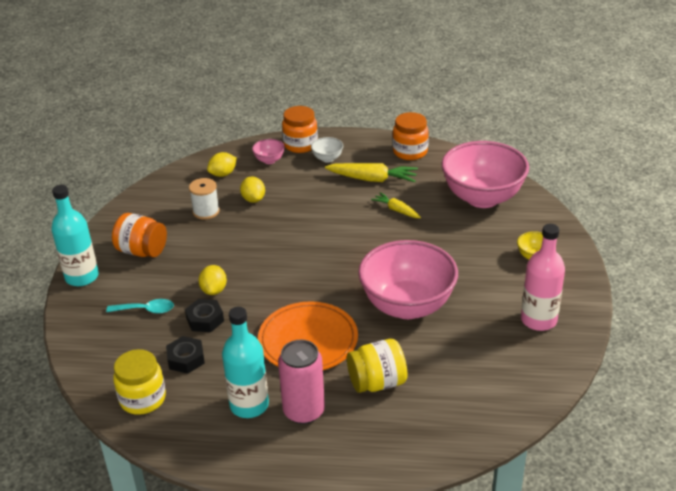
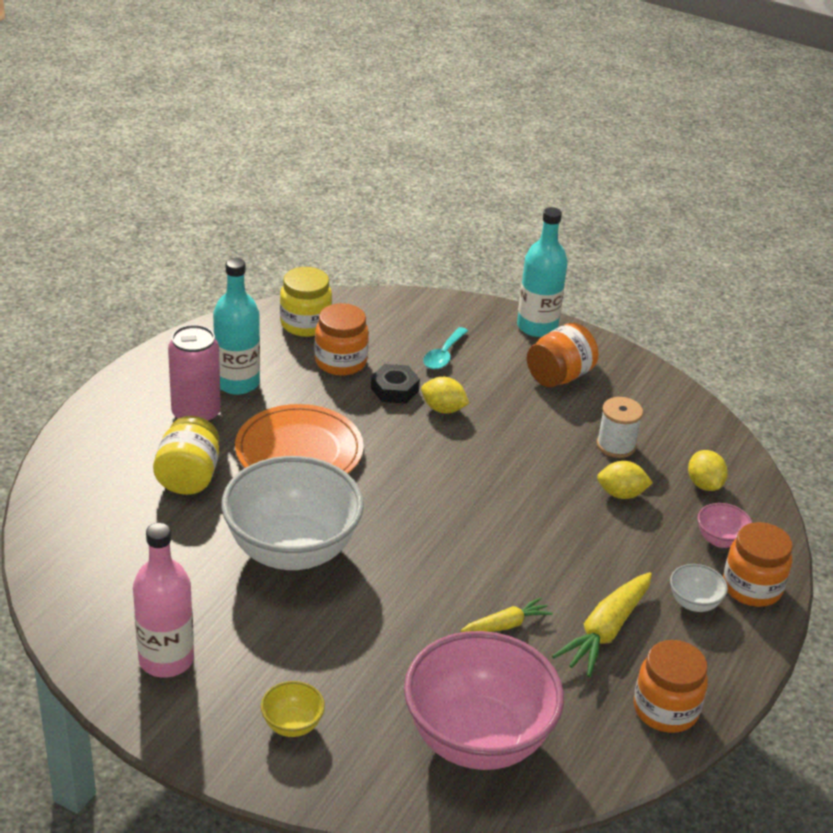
camera: 110 degrees right, 0 degrees up
(186, 359) = (340, 362): black nut -> orange jar
(407, 306) = (292, 550): pink bowl -> white bowl

